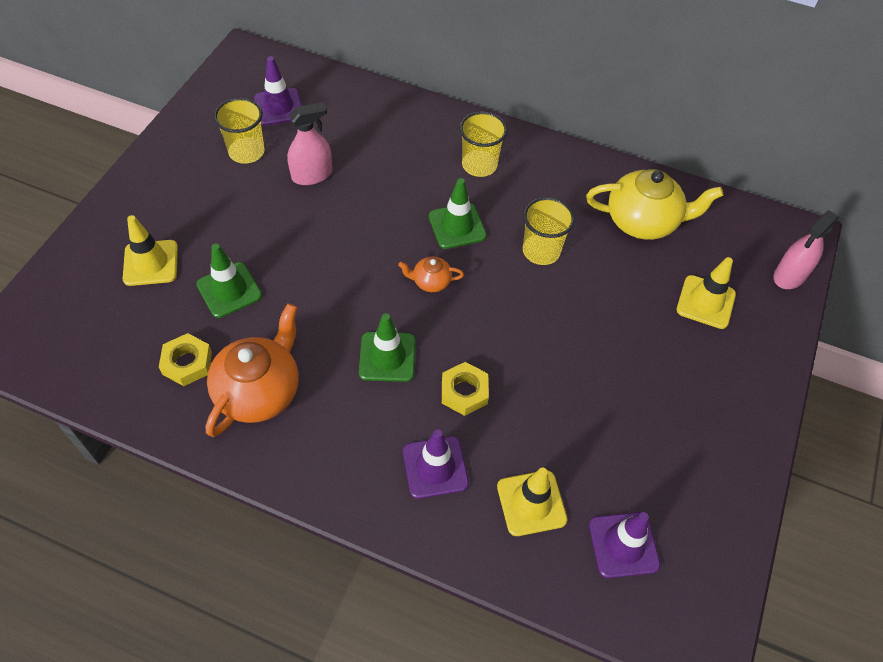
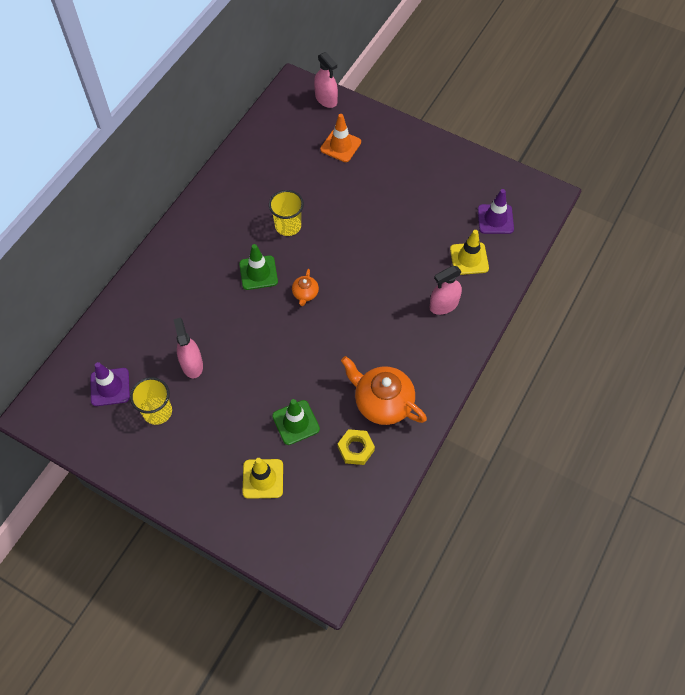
camera: 80 degrees left, 5 degrees up
(387, 357) = (363, 325): green traffic cone -> none
(435, 467) = (444, 305): purple traffic cone -> pink spray bottle
(464, 392) = (393, 284): yellow nut -> none
(479, 165) = (202, 252): yellow cup -> none
(643, 221) = (271, 164): yellow teapot -> none
(705, 302) = (340, 146): yellow traffic cone -> orange traffic cone

